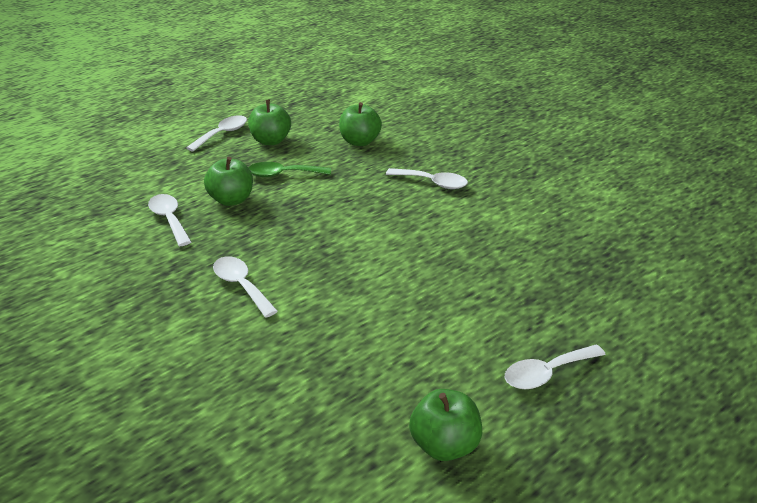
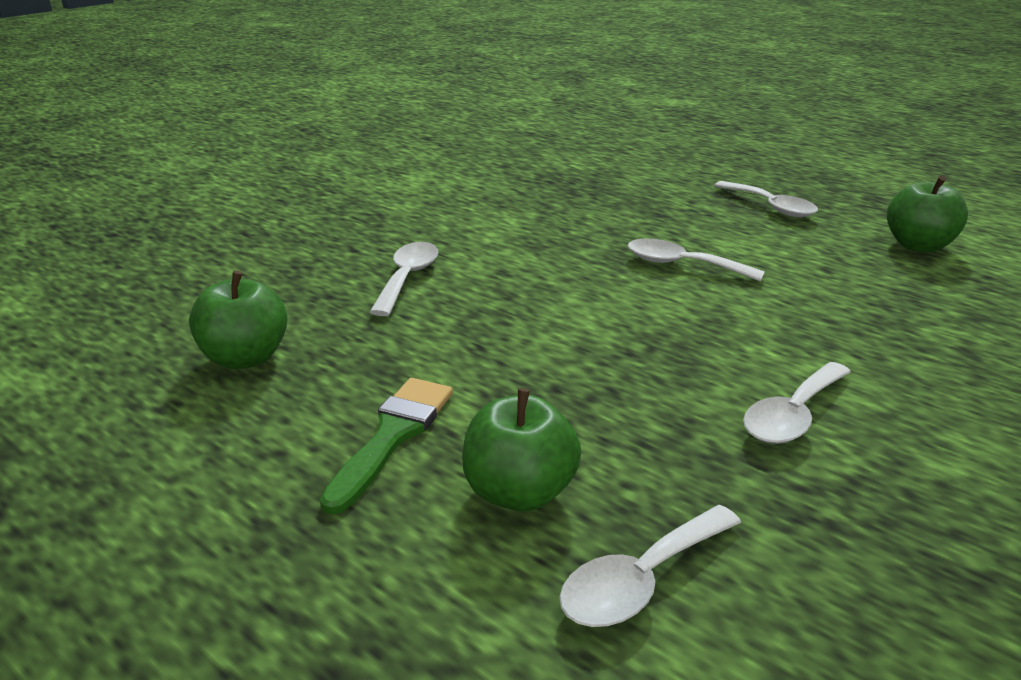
camera: 100 degrees left, 5 degrees down
(222, 134) = (148, 599): white spoon -> white spoon (682, 265)
(271, 141) = (217, 486): green apple -> none
(283, 174) = (393, 436): green spoon -> green brush

